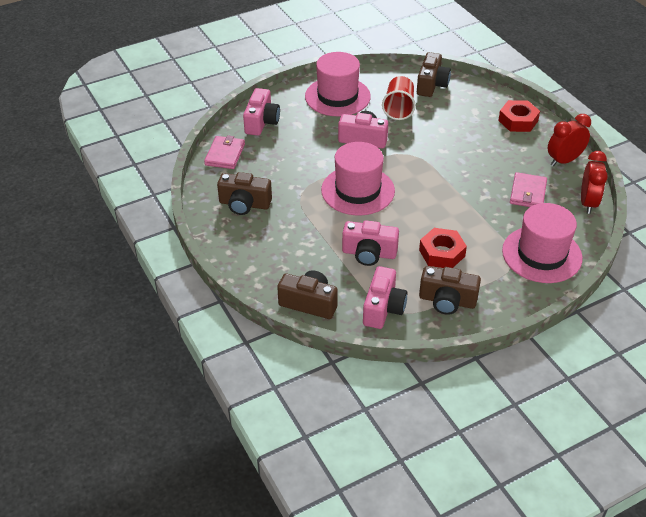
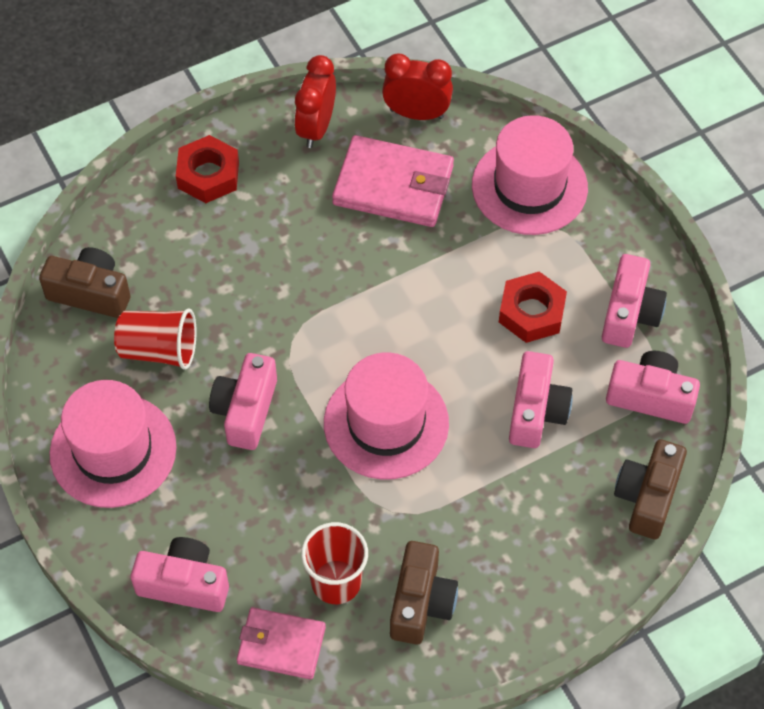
camera: 90 degrees left, 15 degrees up
(259, 173) = (336, 582): none -> red cup
(447, 301) = (629, 313): brown camera -> pink camera
(527, 193) = (393, 186): pink wallet -> pink wallet, size x1.56
(564, 161) = (316, 128): red clock -> red clock turned 45 degrees clockwise

